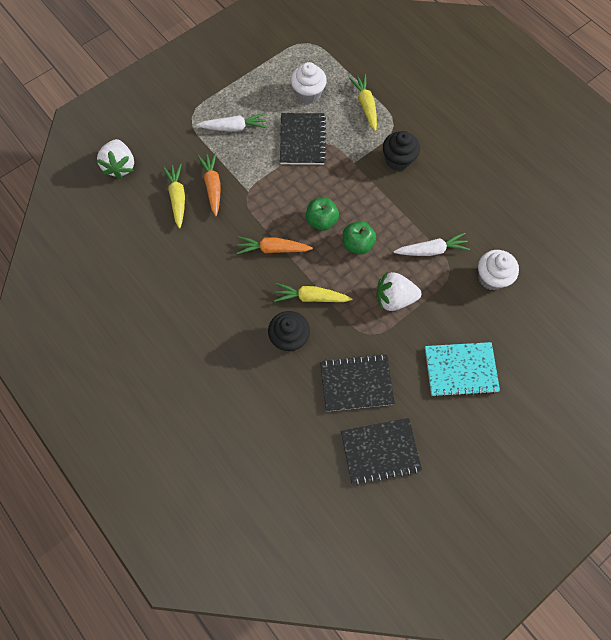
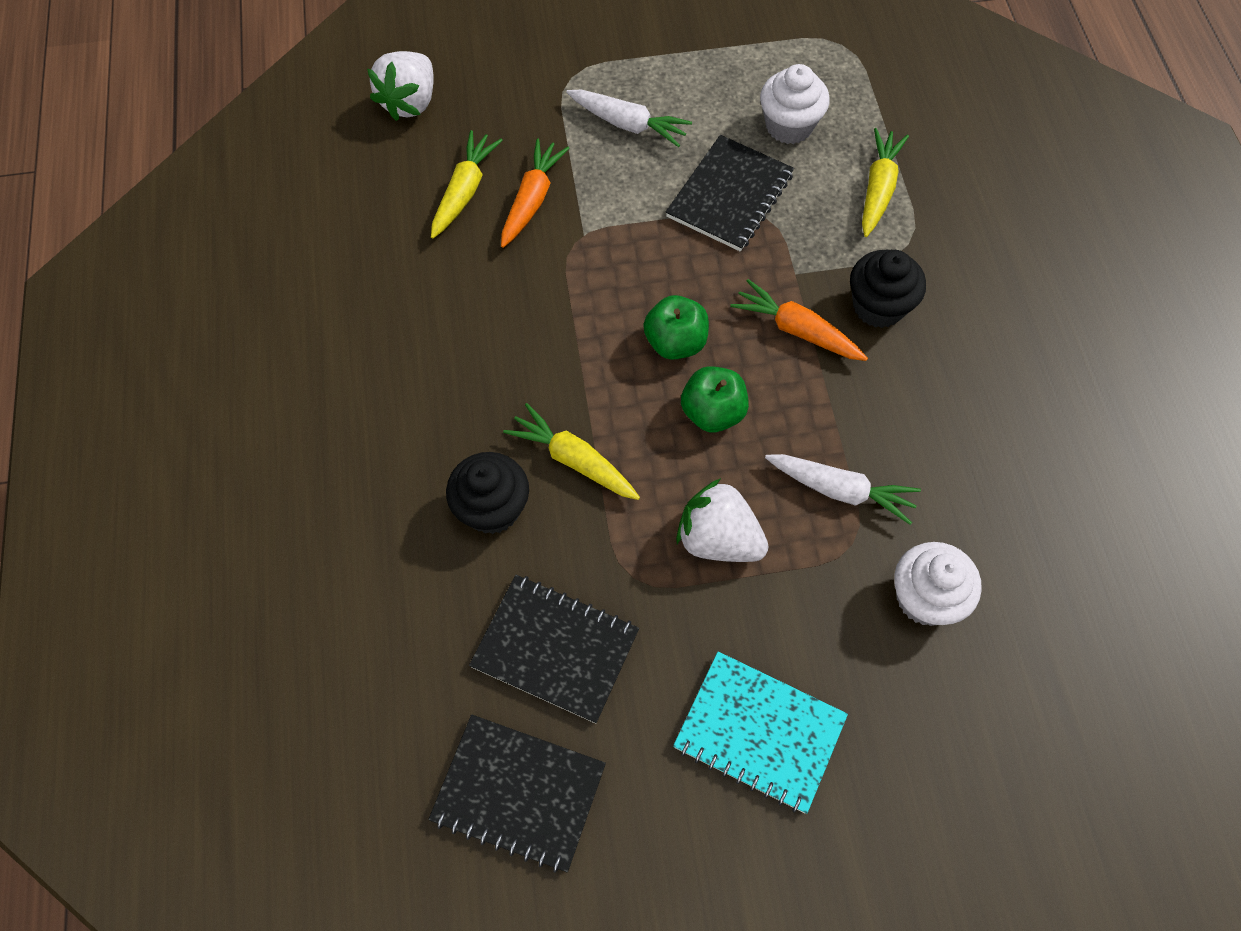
camera: 30 degrees right, 5 degrees down
(273, 249) = (563, 348): orange carrot -> orange carrot (797, 330)

